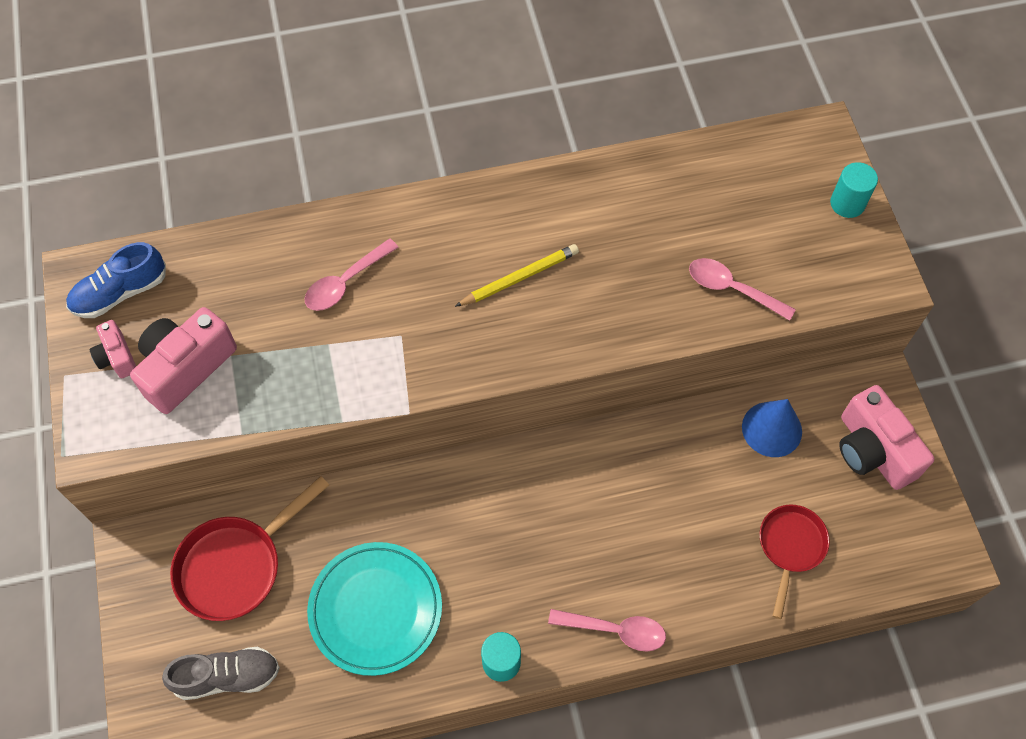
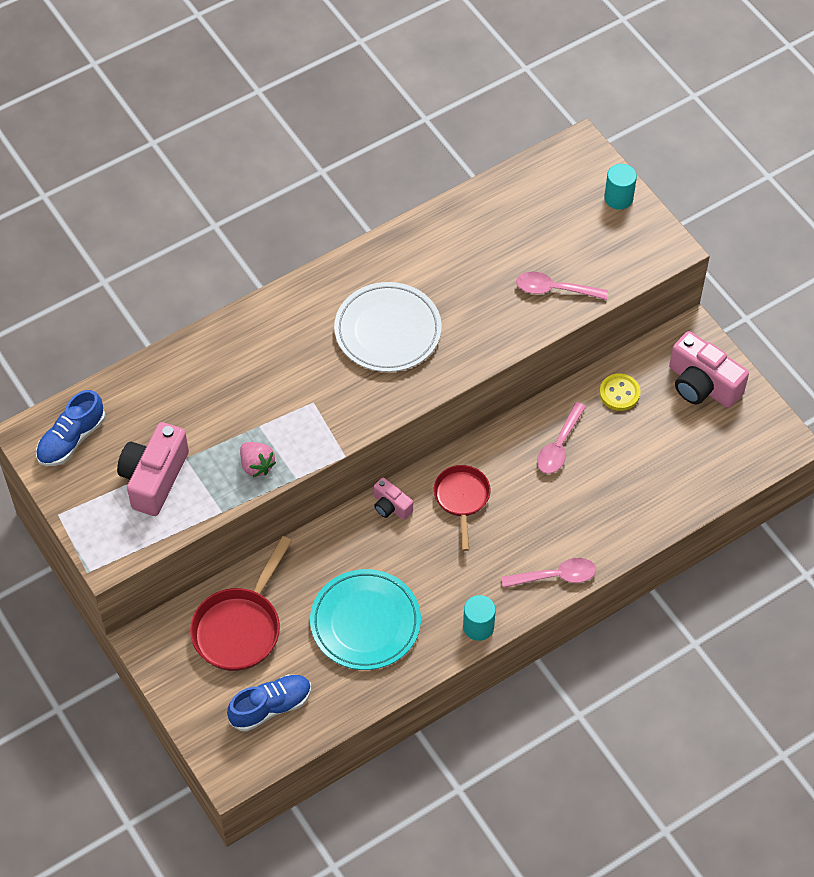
camera: 20 degrees left, 5 degrees down
(117, 357) = (94, 488): pink camera -> pink camera (391, 506)
(227, 676) = (271, 707): grey shoe -> blue shoe
(305, 391) = (256, 465): none -> pink strawberry
(345, 282) = (251, 376): pink spoon -> pink spoon (559, 446)
(520, 278) = (388, 331): yellow pencil -> white plate
(772, 429) = (619, 393): blue cone -> yellow button
(790, 547) = (665, 475): red pan -> red pan (462, 499)

